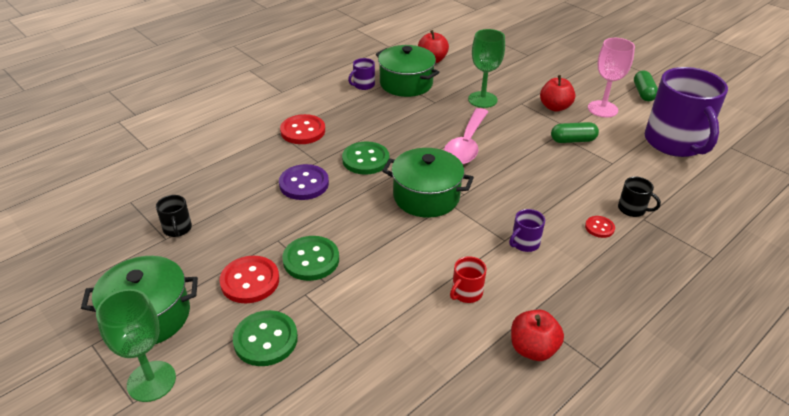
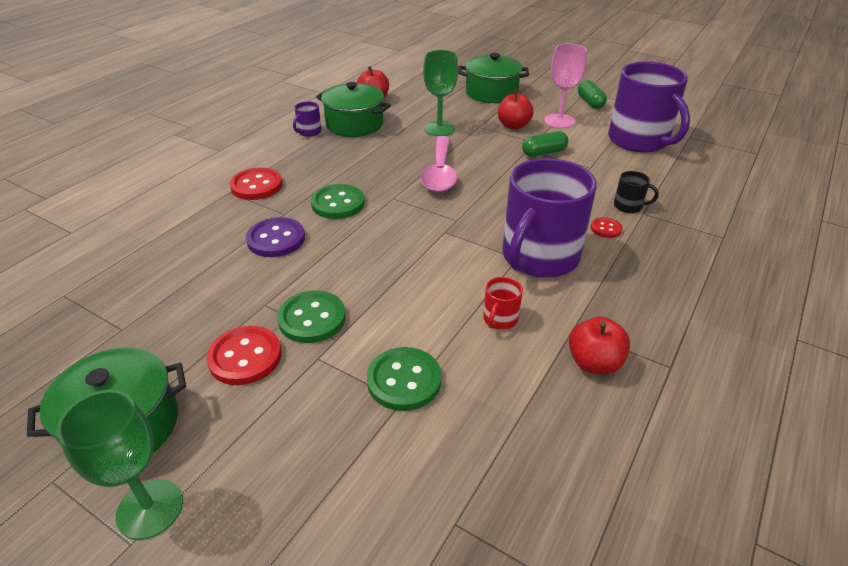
camera: 15 degrees left, 0 degrees up
(177, 229) = (134, 315): black mug -> none
(265, 340) = (287, 421): green button -> green button (404, 380)
(426, 197) = (418, 229): green pot -> green pot (491, 93)
(524, 243) = (539, 257): purple mug -> purple mug, size x2.47

